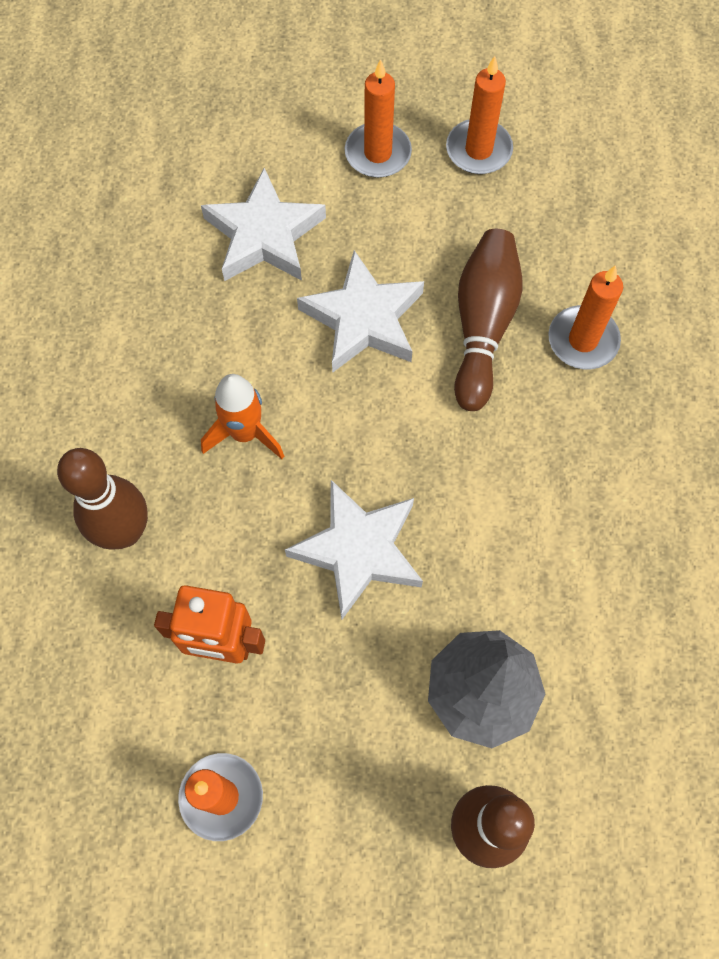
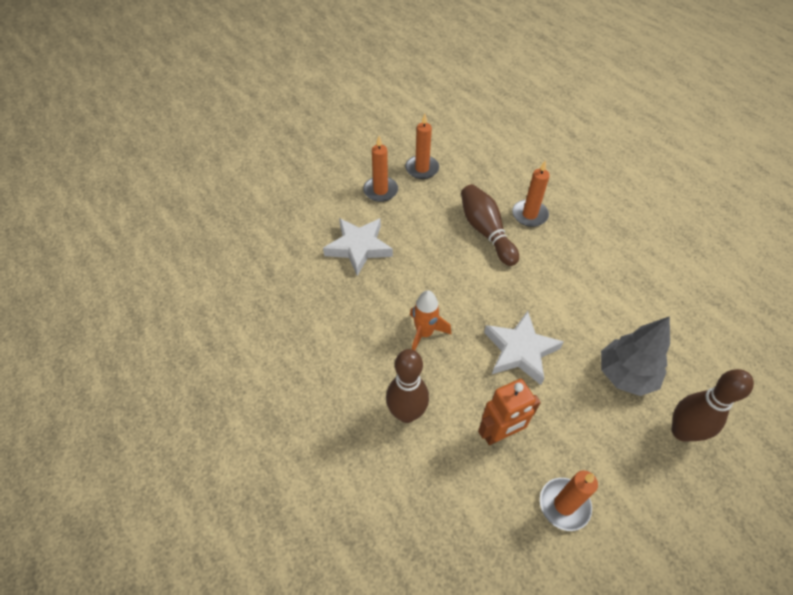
camera: 35 degrees left, 15 degrees down
(363, 319) = (434, 256): white star -> none

